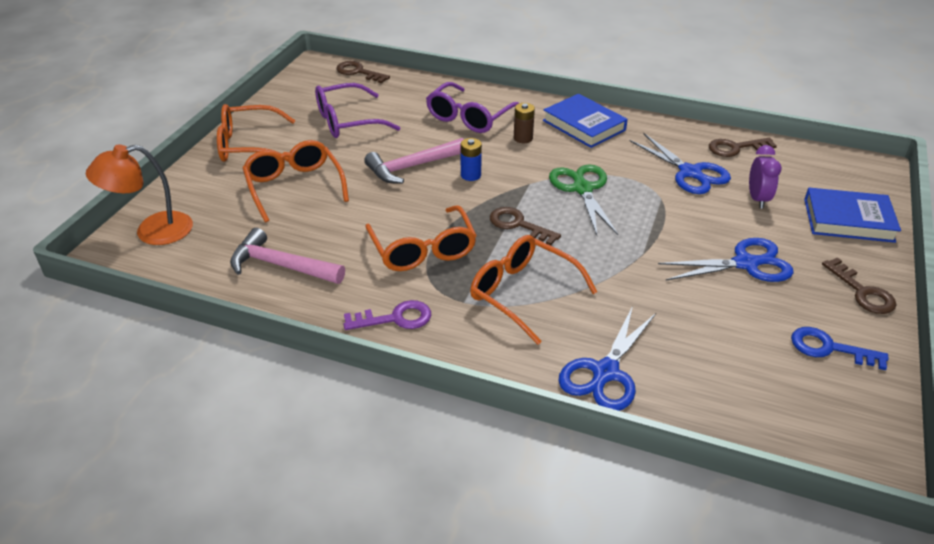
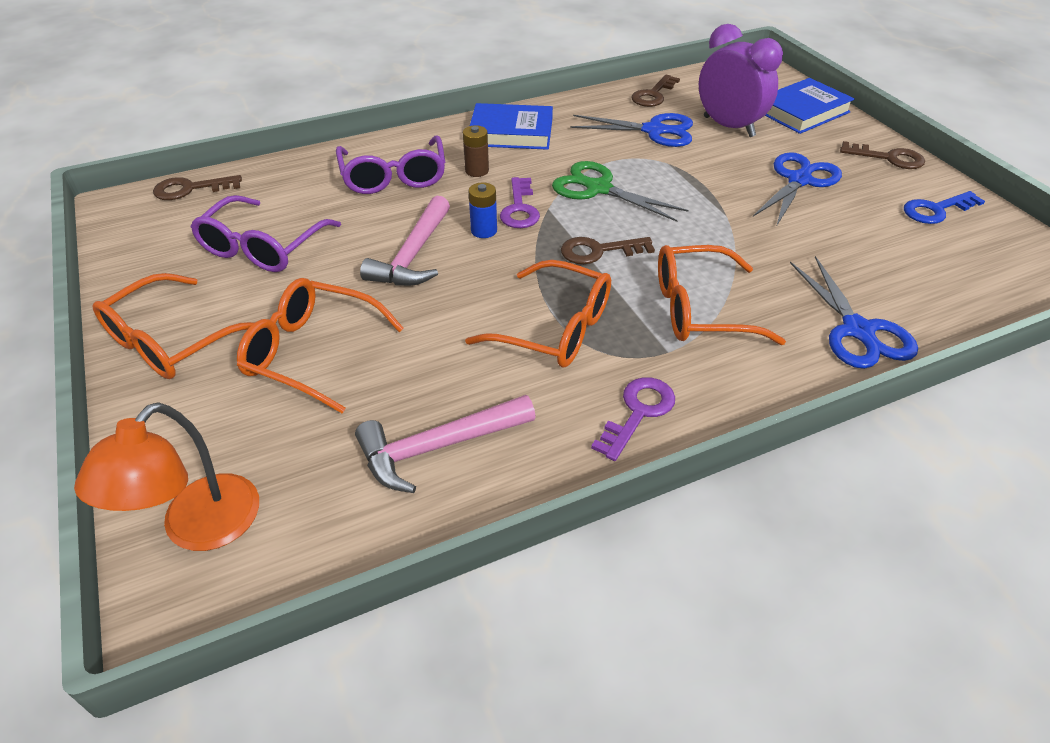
camera: 45 degrees left, 5 degrees up
(512, 174) = (519, 208): none -> purple key
(757, 199) = (729, 127): purple clock -> purple clock, size x1.69

